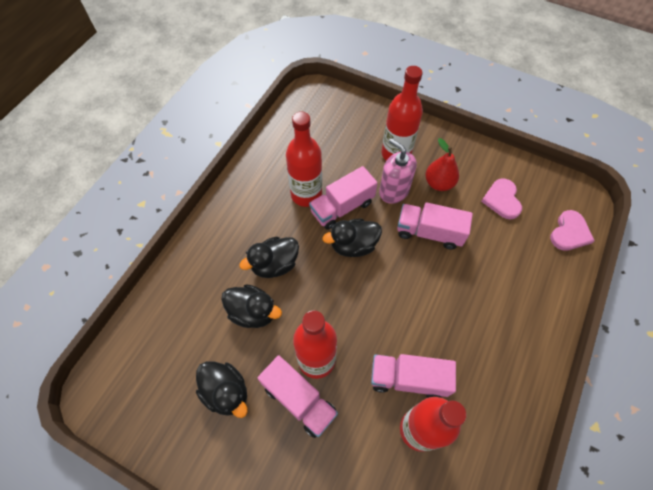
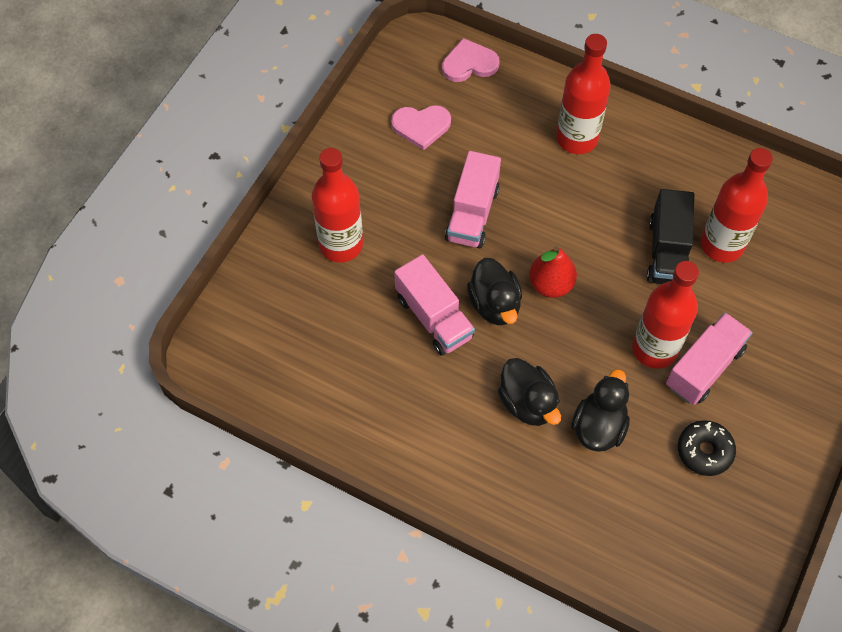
camera: 90 degrees left, 0 degrees up
(226, 392) = (704, 451): black duck -> black donut
(306, 194) = (412, 365): red bottle -> red bottle (576, 138)
(393, 191) = (407, 251): pink soap dispenser -> none
(408, 379) = (667, 251): pink truck -> black truck
(439, 183) = (394, 195): red pear -> red pear (550, 284)
(569, 232) = (469, 63): pink heart -> pink heart turned 45 degrees counterclockwise

